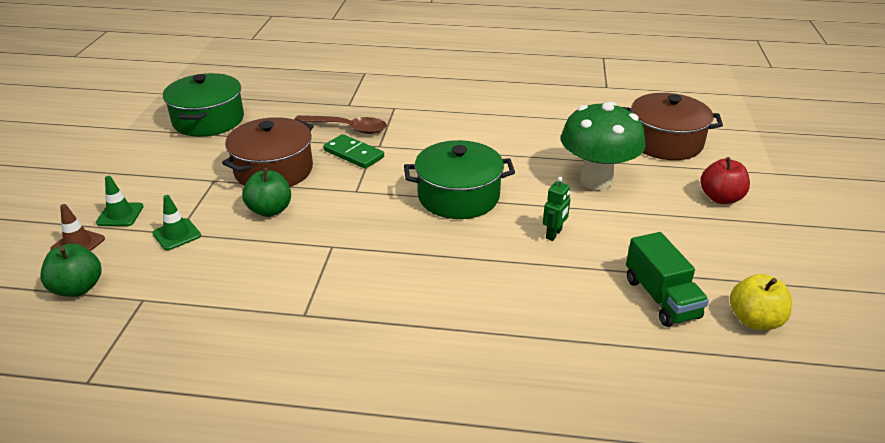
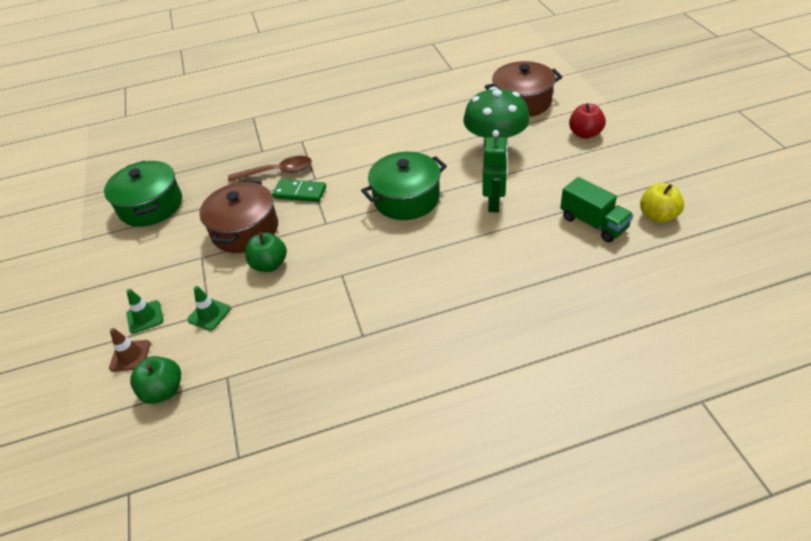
camera: 20 degrees left, 10 degrees up
(554, 234) = (494, 203): green robot -> green robot, size x1.63

